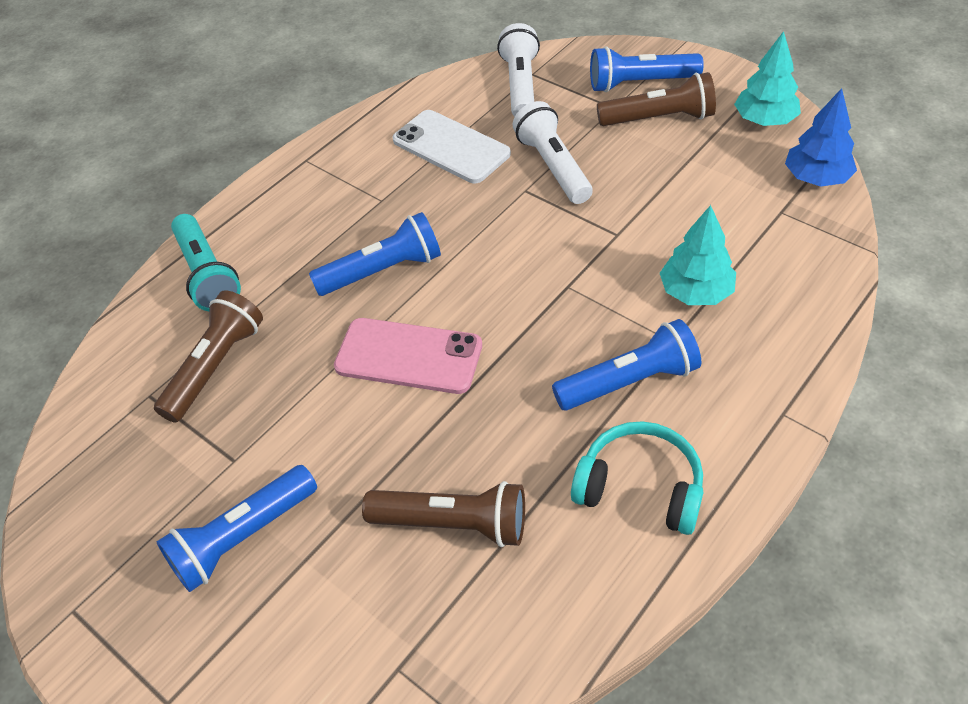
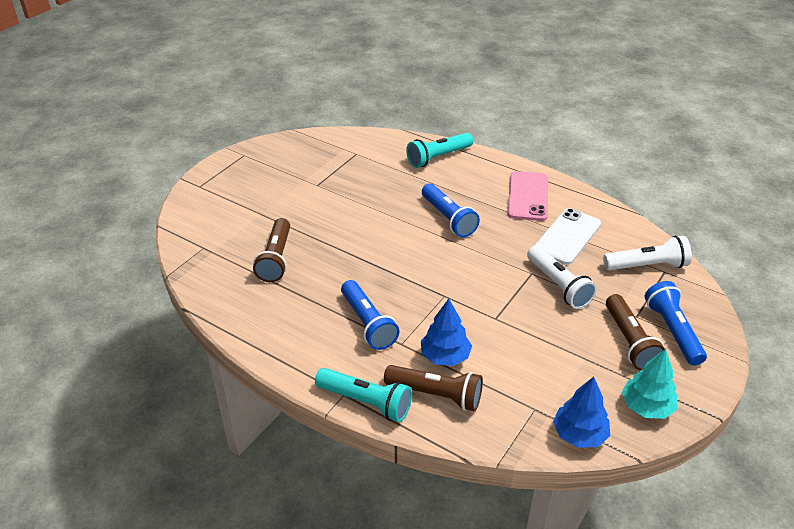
camera: 80 degrees right, 10 degrees down
(215, 367) = (374, 170): brown flashlight -> brown flashlight (436, 395)
(243, 537) = (274, 194): blue flashlight -> none
(408, 356) = (384, 234): pink phone -> pink phone (528, 196)
(553, 167) = (558, 285): white flashlight -> white flashlight turned 90 degrees clockwise
(640, 488) = (293, 327): turquoise headphones -> none
(695, 292) = (445, 356): turquoise tree -> blue tree
(795, 386) = (366, 402): none -> turquoise flashlight

